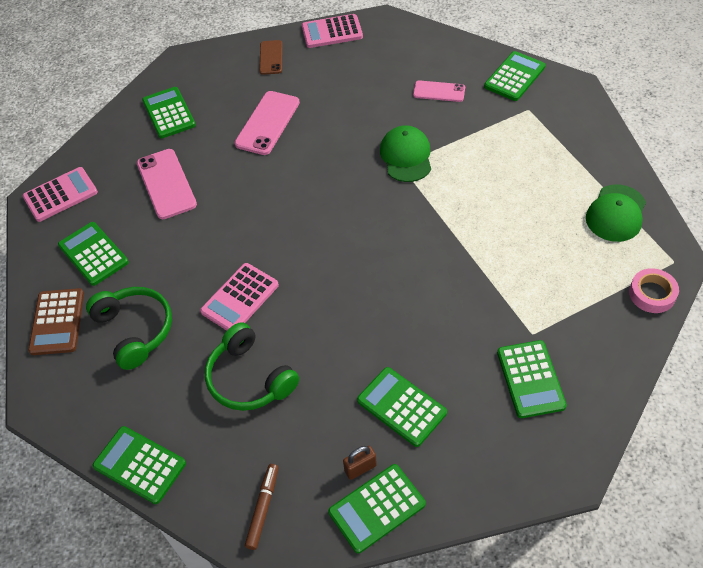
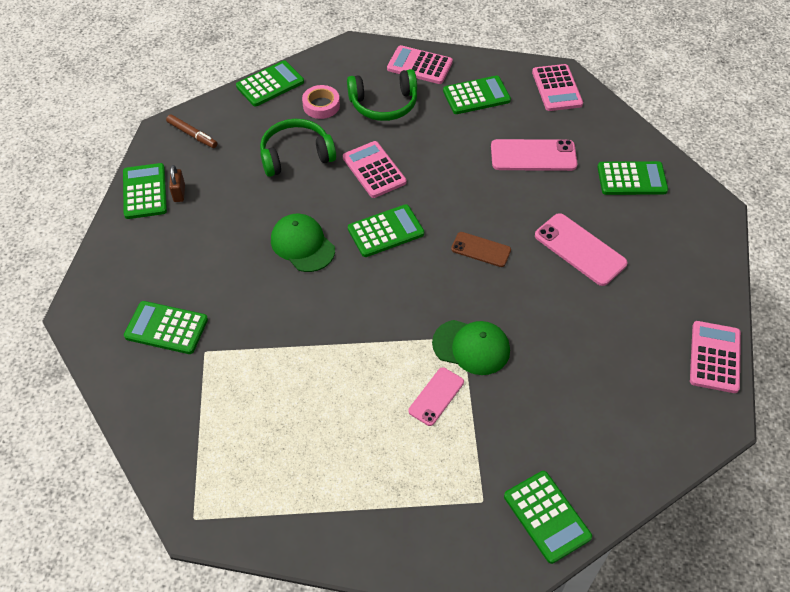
camera: 110 degrees right, 0 degrees up
(57, 322) = (419, 65): brown calculator -> pink calculator
(271, 57) = (688, 284): brown phone -> brown phone (481, 249)
(401, 406) = (207, 234): green calculator -> green calculator (386, 231)
(439, 91) = (557, 421): pink phone -> pink phone (436, 396)
(616, 213) = (284, 501): green cap -> green cap (302, 245)
(652, 294) = (174, 473): pink tape -> pink tape (321, 105)

